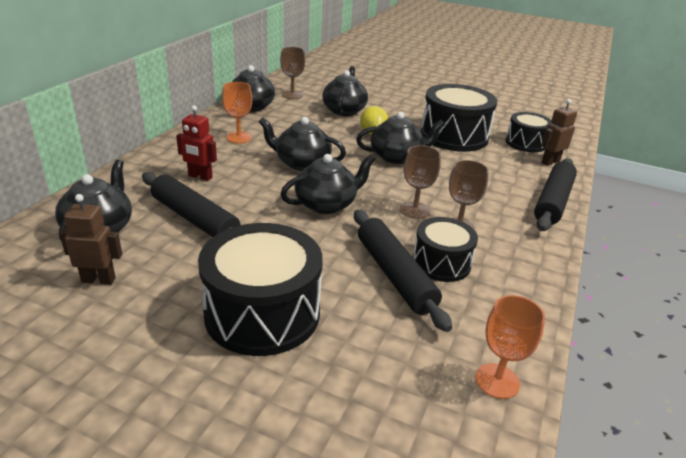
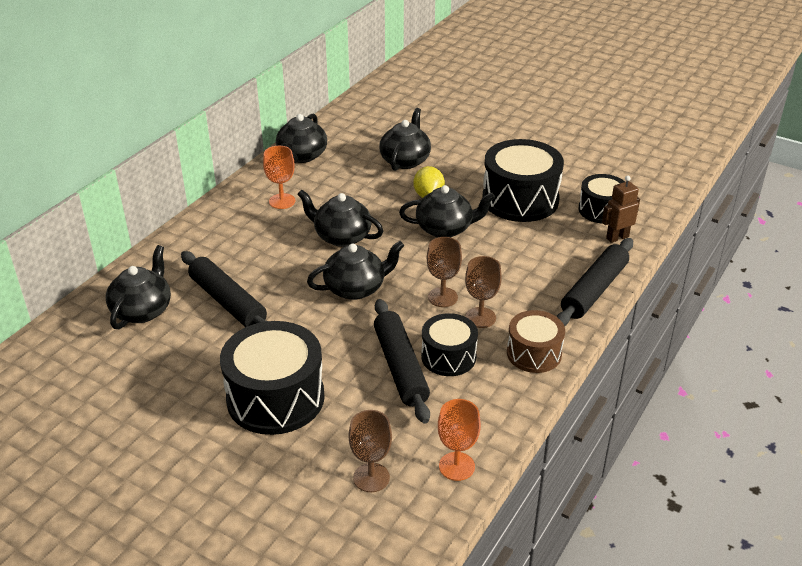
camera: 10 degrees right, 5 degrees up
(99, 280) = (142, 361): brown robot -> none
(200, 177) = (237, 252): red robot -> none
(292, 95) = (351, 137): brown goblet -> brown goblet (371, 477)
(525, 257) = (534, 353): none -> brown drum

